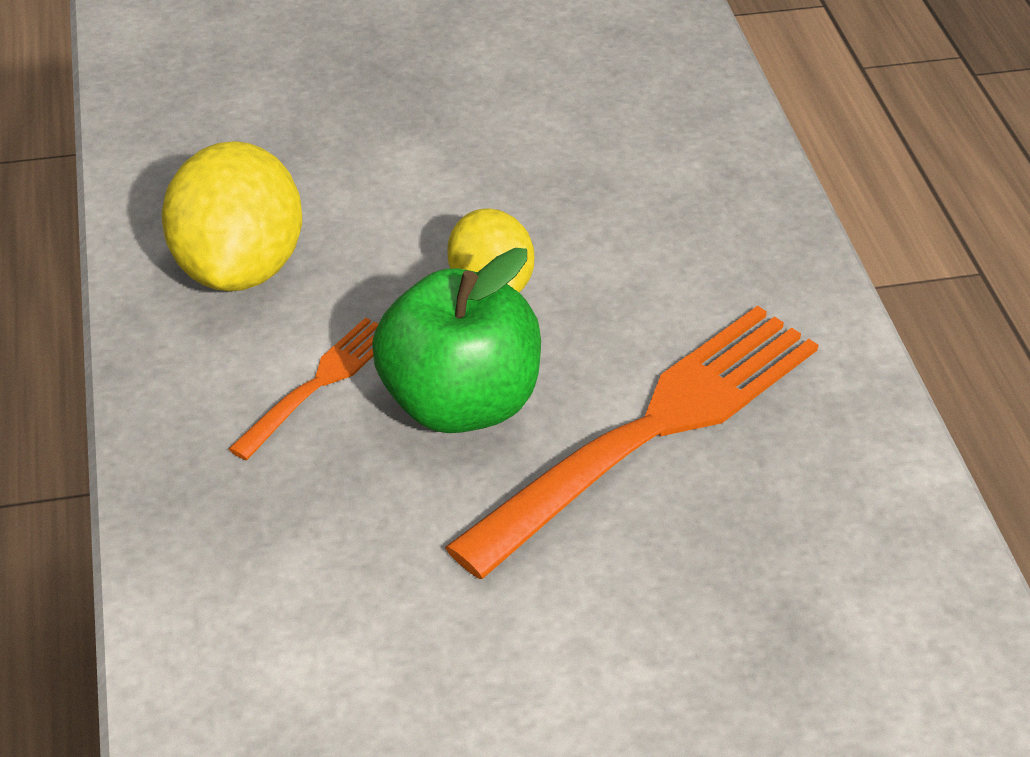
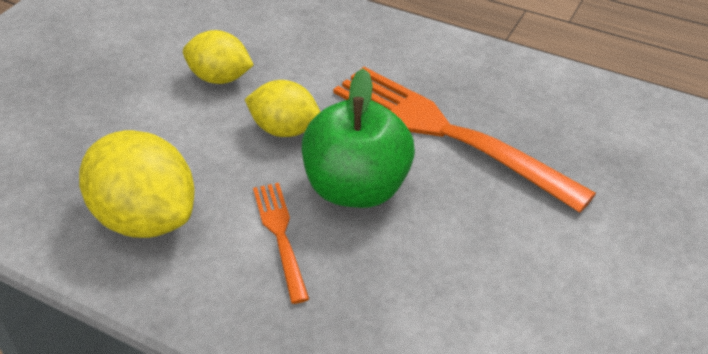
camera: 50 degrees left, 0 degrees up
(516, 181) = (220, 78): none -> yellow lemon
(651, 431) = (447, 133): orange fork -> orange fork turned 45 degrees counterclockwise

